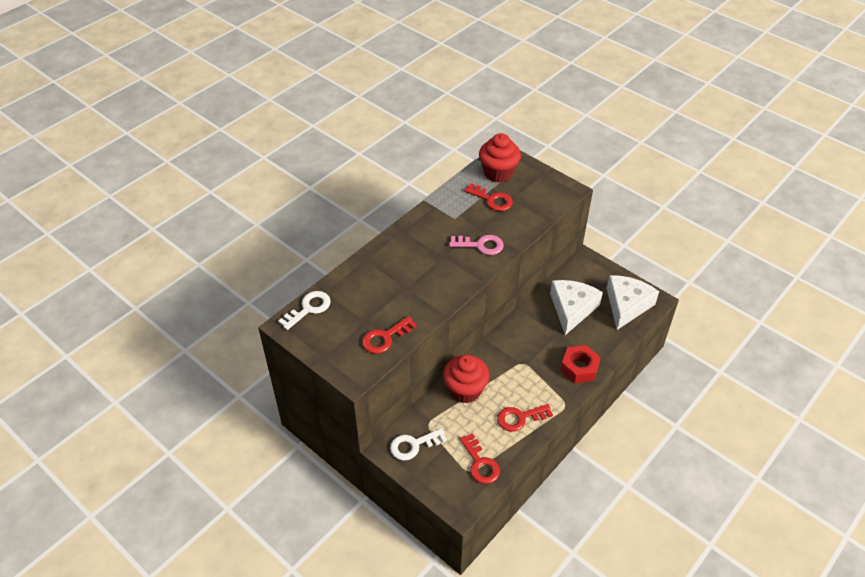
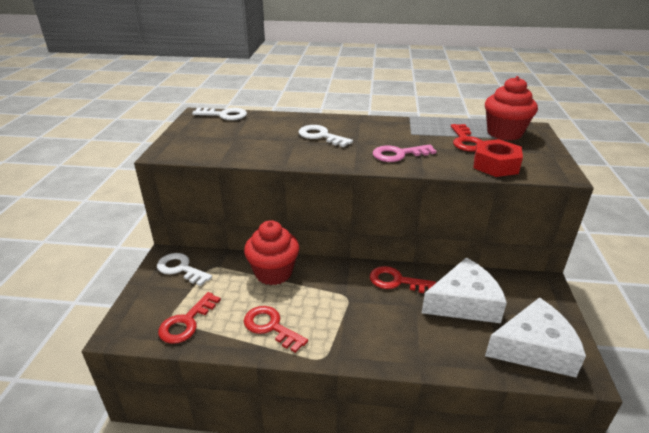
camera: 55 degrees right, 15 degrees down
(385, 338) = (224, 150): red key -> red key (396, 281)
(412, 269) = (321, 136): none -> white key
(480, 245) = (399, 154): pink key -> pink key turned 105 degrees clockwise
(579, 368) = (388, 346): red nut -> red nut (495, 165)

